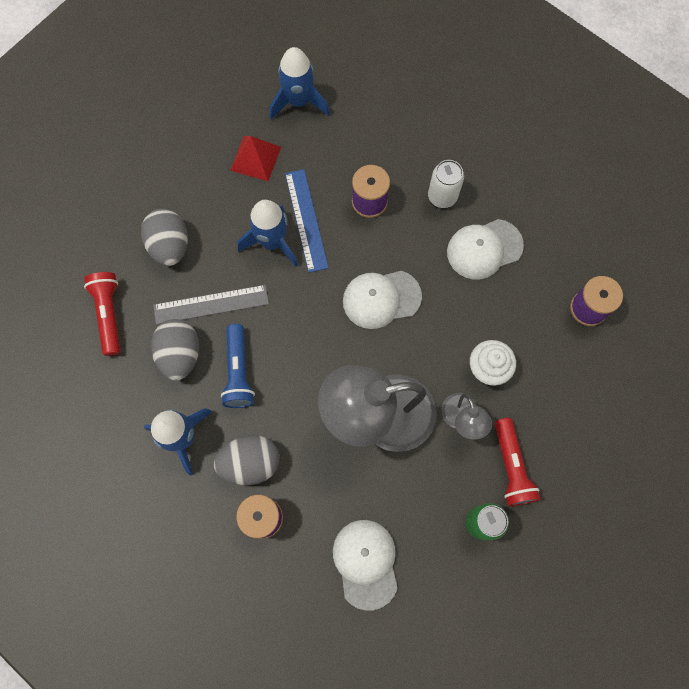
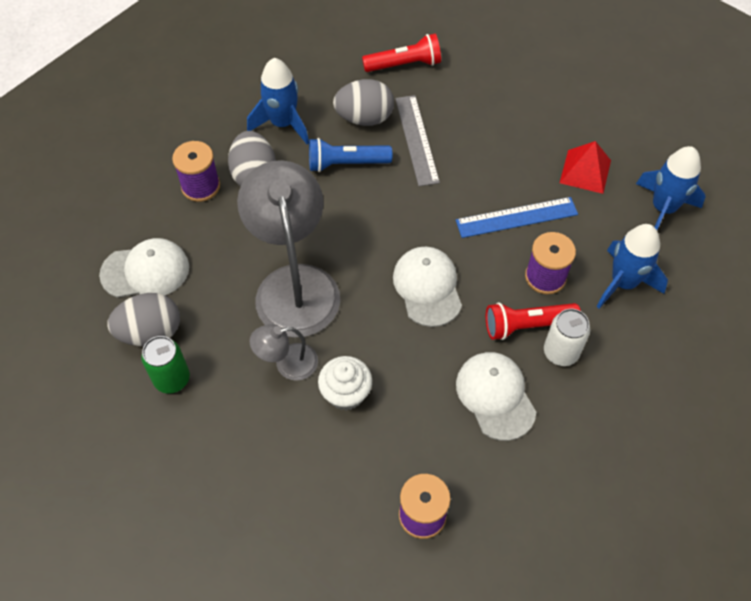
camera: 90 degrees right, 15 degrees down
(170, 246) = (478, 105): grey egg -> grey egg (150, 332)
(272, 242) = (488, 188): blue rocket -> blue rocket (623, 282)
(511, 467) = (230, 412): red flashlight -> red flashlight (527, 325)

